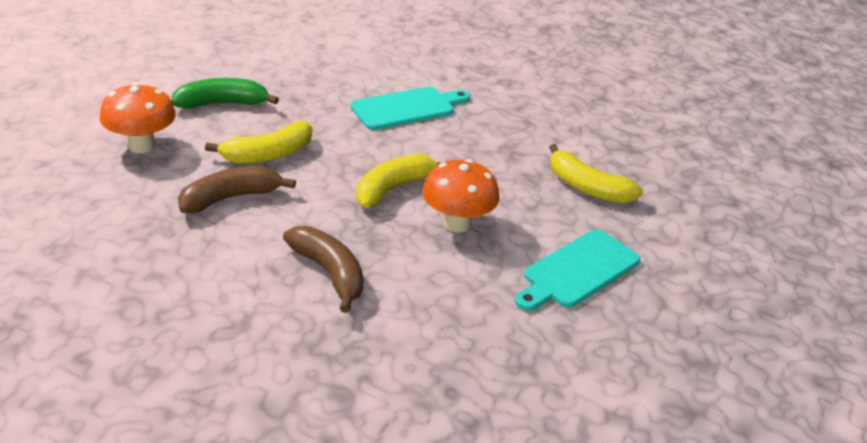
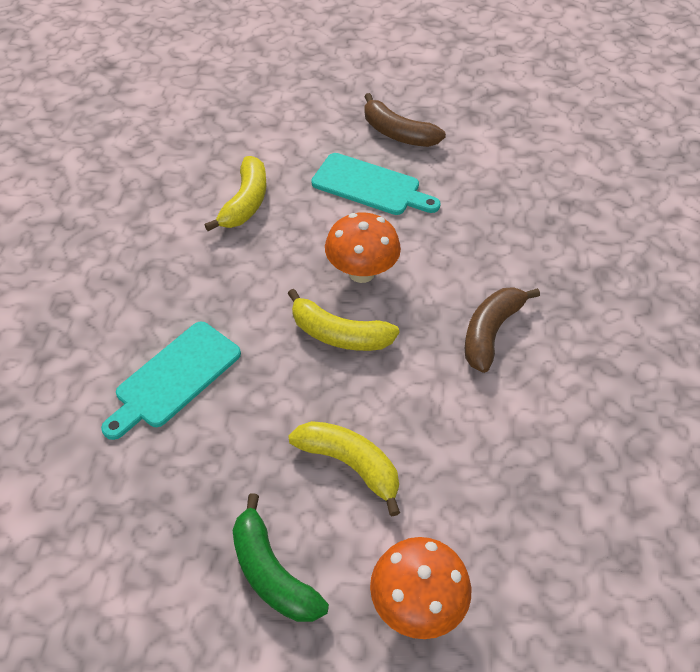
camera: 110 degrees left, 15 degrees up
(230, 198) = (447, 458): brown banana -> brown banana (398, 133)
(407, 108) = (174, 378): turquoise cutting board -> turquoise cutting board turned 90 degrees counterclockwise

